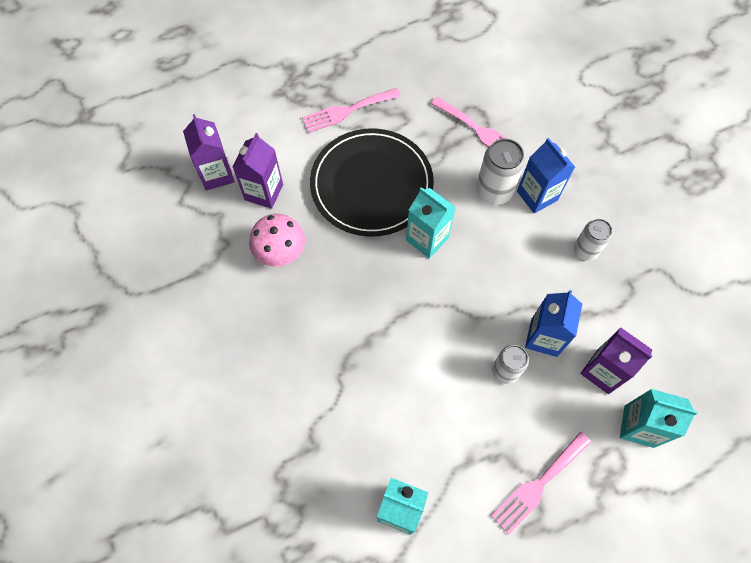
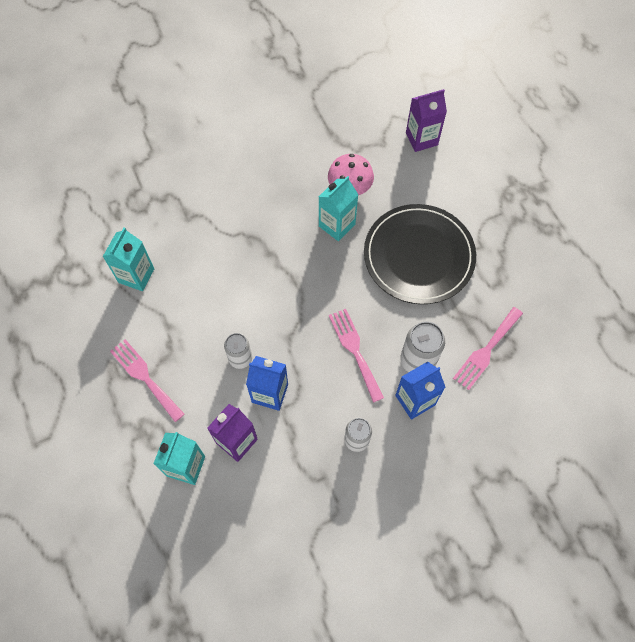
camera: 90 degrees right, 0 degrees up
(264, 192) = (406, 174): purple carton -> none
(347, 111) = (497, 235): pink fork -> pink fork (355, 350)
(427, 239) = (365, 300): turquoise carton -> turquoise carton (337, 225)

